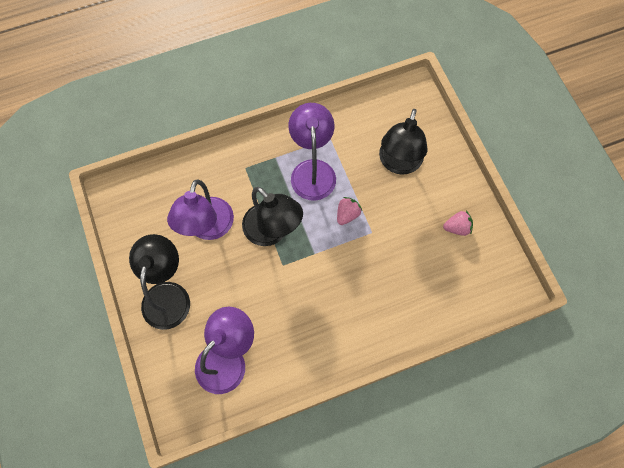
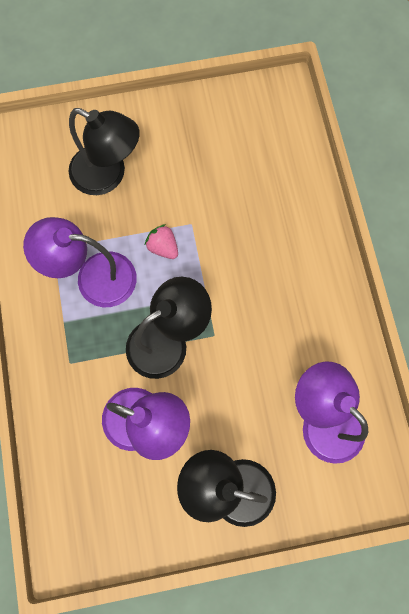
camera: 80 degrees left, 5 degrees up
(457, 228) = (204, 131): pink strawberry -> none

